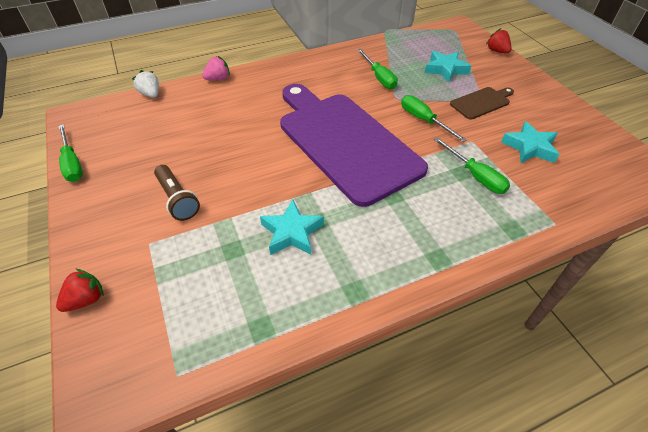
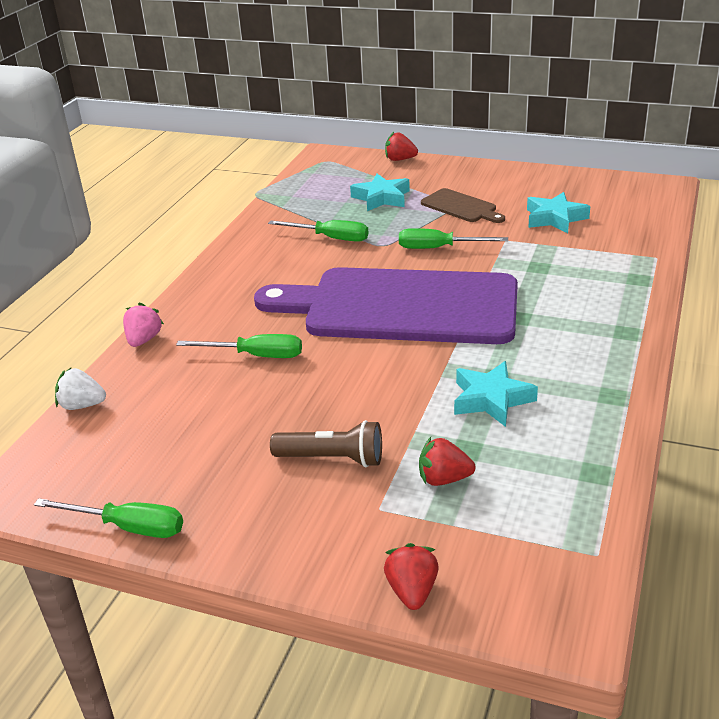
camera: 45 degrees left, 15 degrees down
(195, 256) = (444, 479): none -> red strawberry
(475, 176) = (553, 262): green screwdriver -> green screwdriver (256, 356)
(481, 102) = (461, 207): brown cutting board -> brown cutting board turned 120 degrees clockwise

